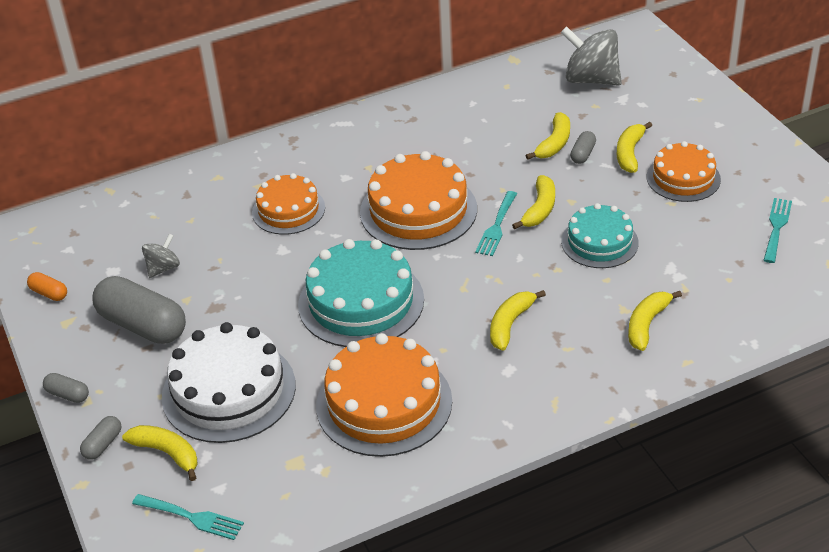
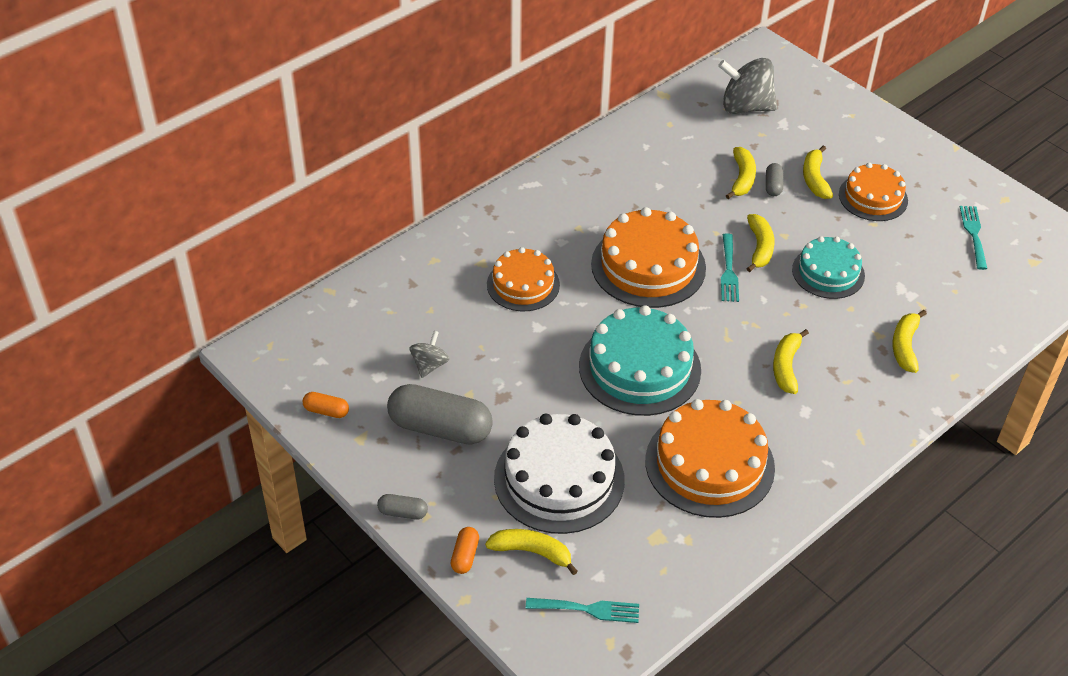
camera: 20 degrees left, 5 degrees up
(103, 444) = (465, 556): grey capsule -> orange capsule

